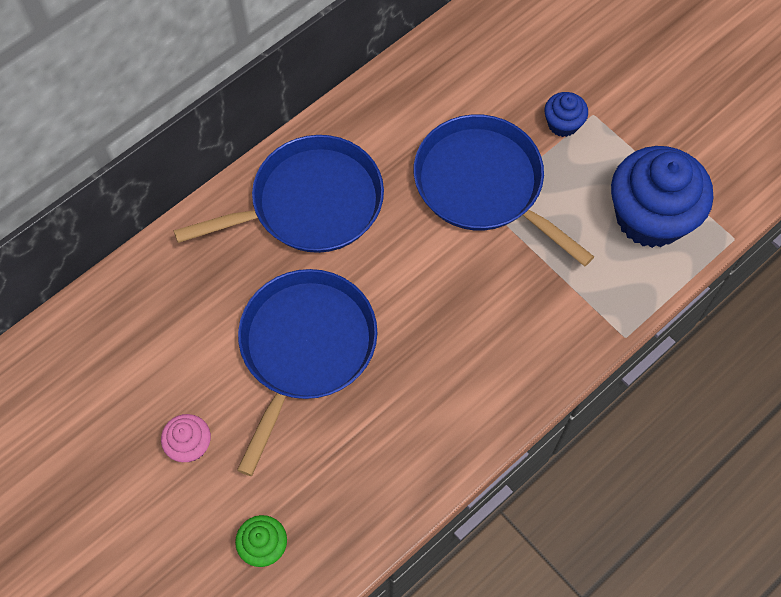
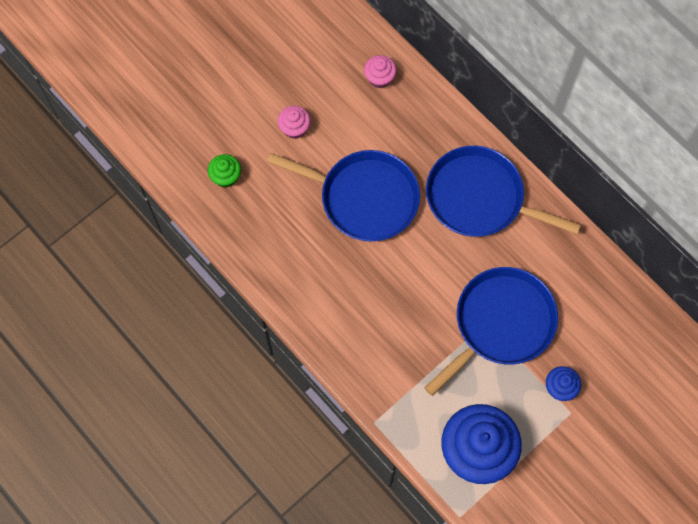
camera: 90 degrees right, 5 degrees up
(118, 326) = (379, 78): none -> pink cupcake
(310, 203) = (479, 198): blue pan -> blue pan turned 135 degrees clockwise

